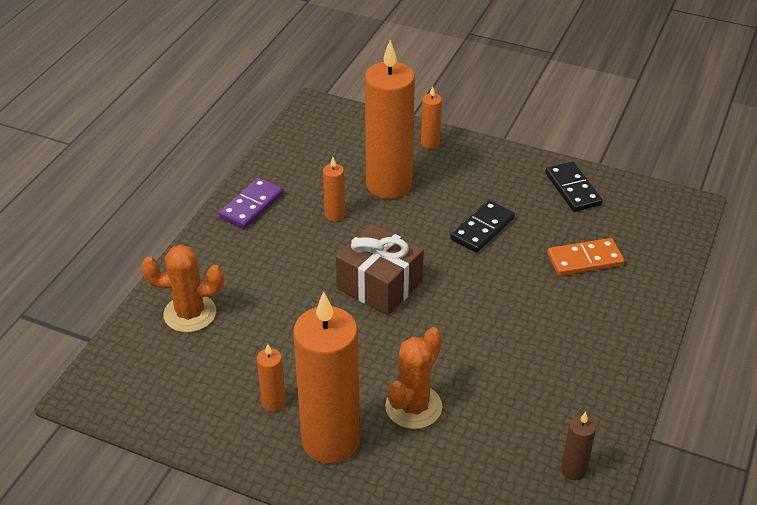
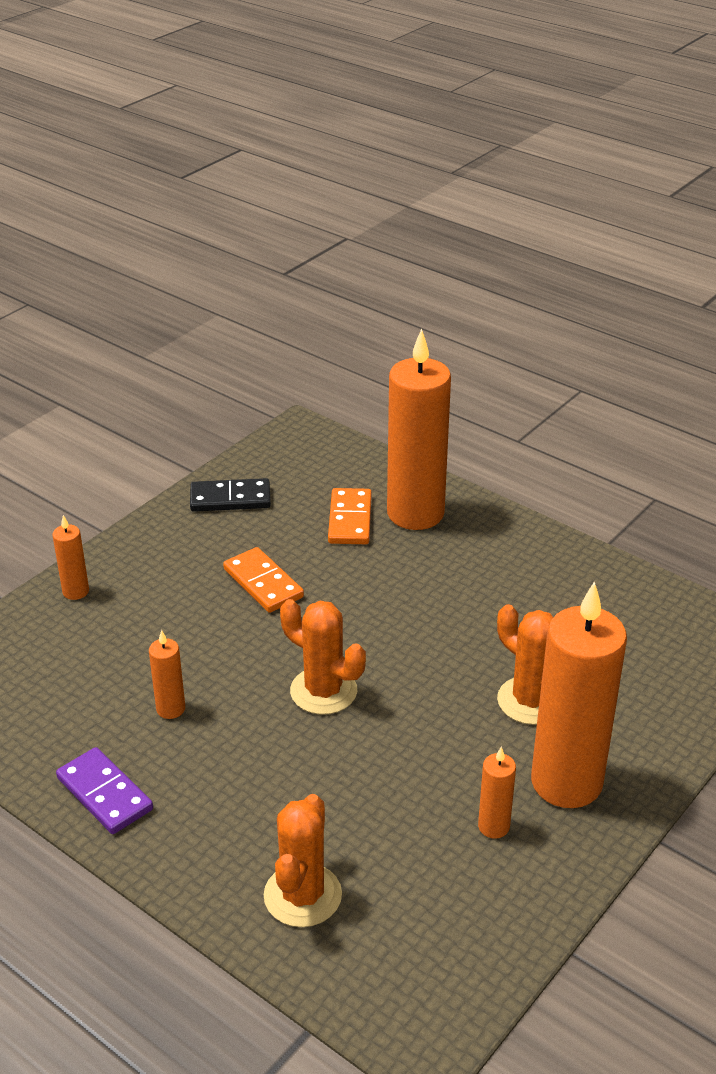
camera: 75 degrees left, 5 degrees down
(379, 285) = (323, 691): brown gift -> orange cactus
(388, 185) = (138, 646): orange candle -> orange candle (415, 513)
(482, 229) = (263, 583): black domino -> orange domino
(573, 470) = (641, 602): brown candle -> none

